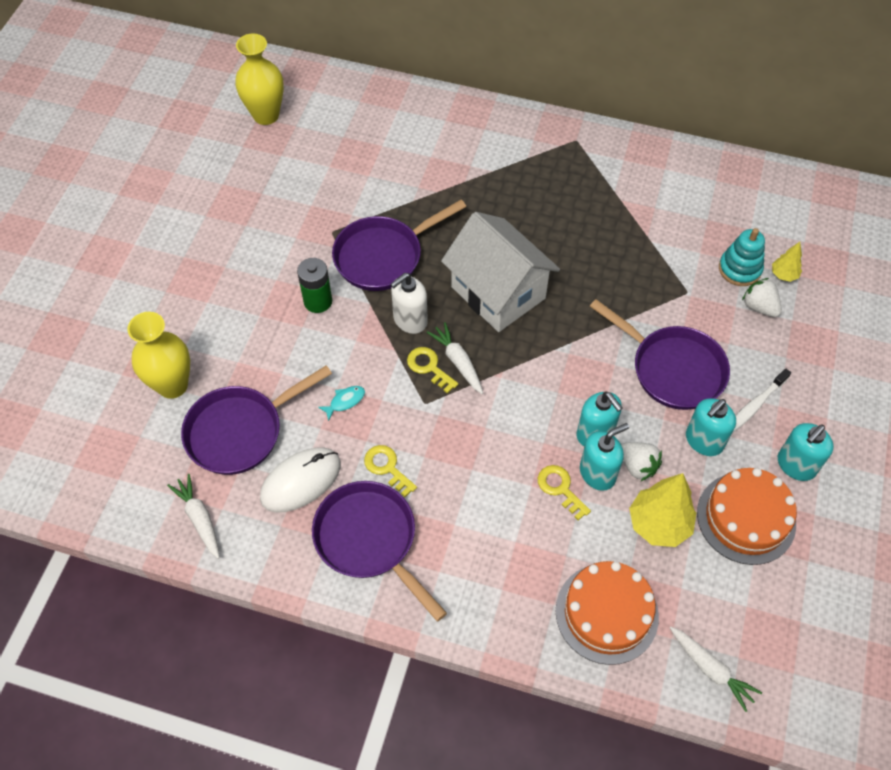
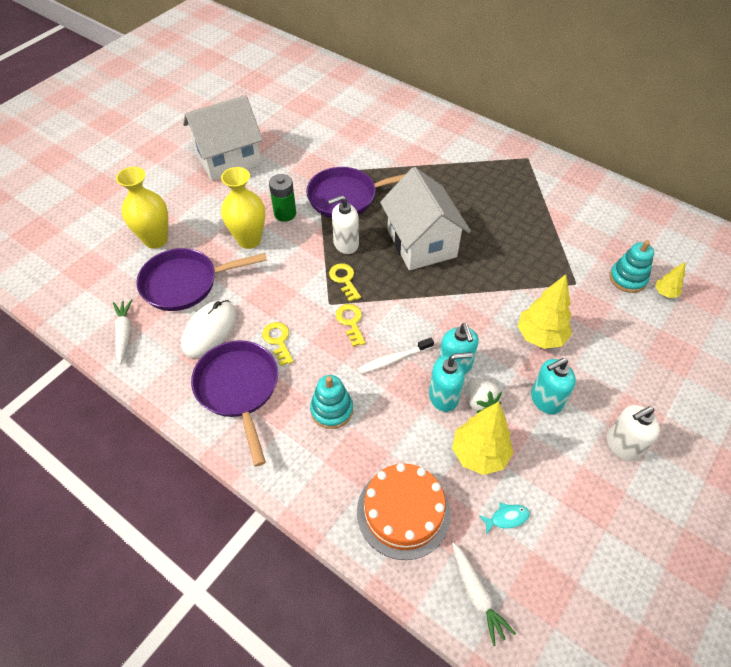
camera: 20 degrees right, 5 degrees down
(209, 245) = (228, 160): none -> white house
(266, 115) = (309, 92): yellow vase -> yellow vase (249, 240)
(301, 481) = (210, 330): white mouse -> white mouse turned 45 degrees counterclockwise
(345, 401) = (270, 285): turquoise fish -> turquoise fish (506, 518)
(458, 362) = (368, 282): white carrot -> none
(484, 529) = (332, 410): none -> turquoise stacking toy
(560, 488) = (407, 399): yellow key -> yellow key (350, 322)
(672, 369) = (540, 336): purple pan -> yellow tree
(746, 518) = (560, 474): orange cake -> none
(755, 405) = (602, 385): white toothbrush -> white toothbrush (393, 359)
(759, 307) = (634, 311): white strawberry -> none
(796, 465) = (622, 445): turquoise soap dispenser -> white soap dispenser

